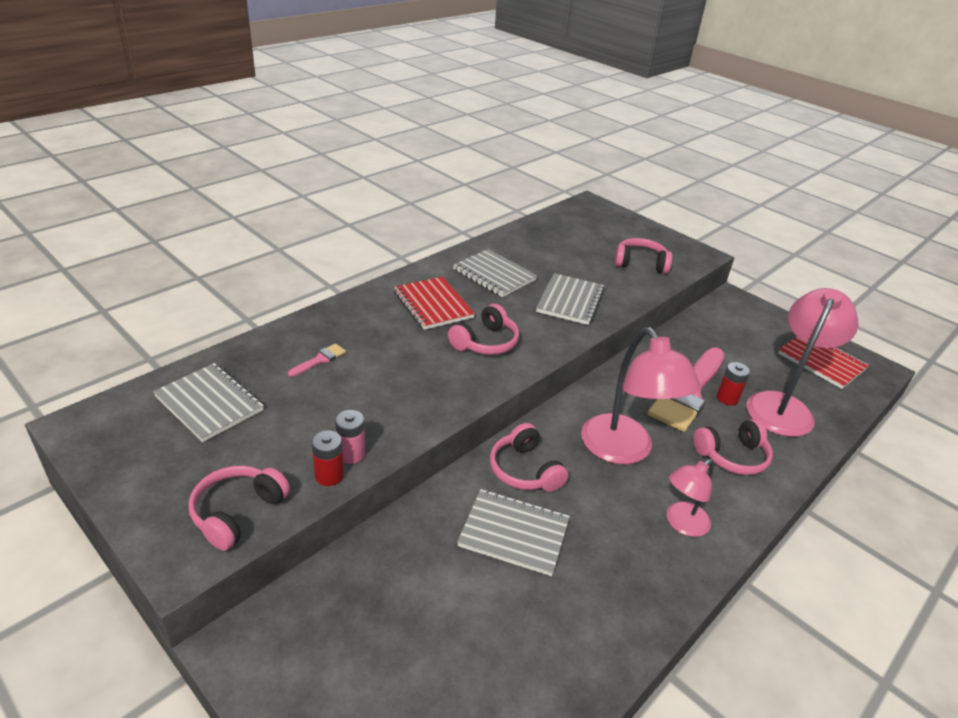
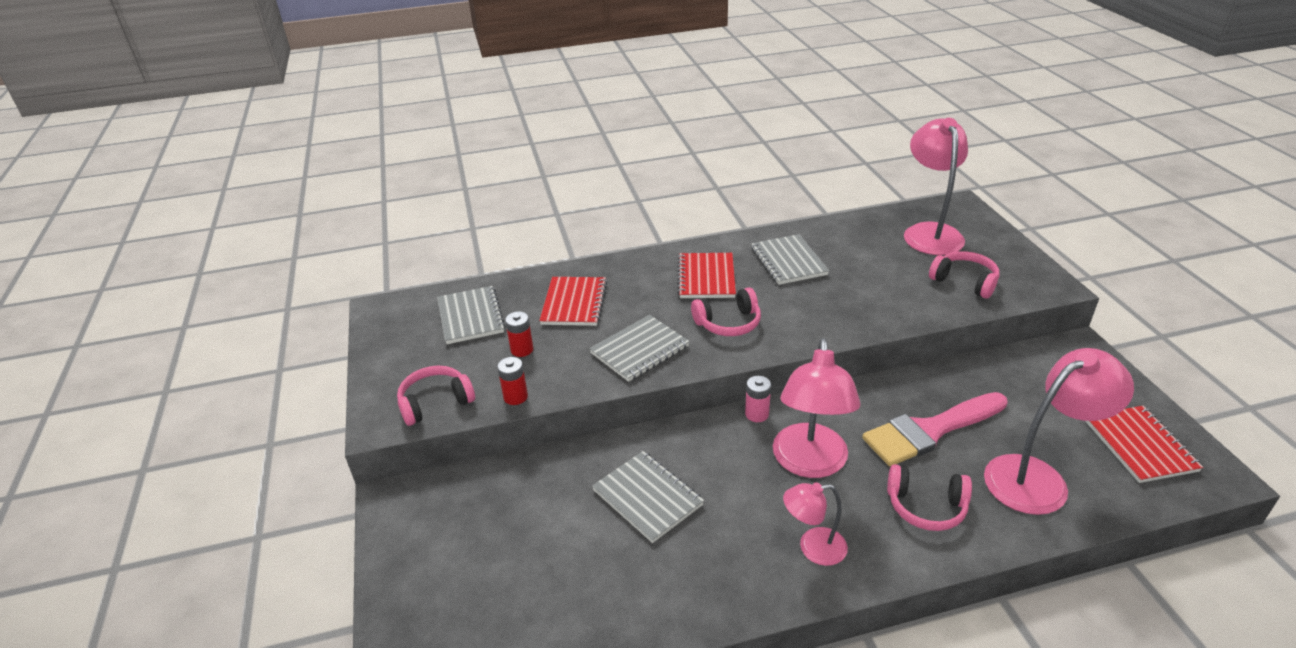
camera: 35 degrees right, 0 degrees up
(319, 360) = (574, 303): pink brush -> red notebook
(351, 454) = (543, 385): pink battery -> pink battery (757, 414)
(524, 470) = (698, 449): pink headphones -> none
(570, 301) = (847, 303): grey notebook -> grey notebook (639, 350)
(585, 229) = (929, 232): none -> pink lamp
(727, 398) = (972, 449): red battery -> red battery (522, 350)

